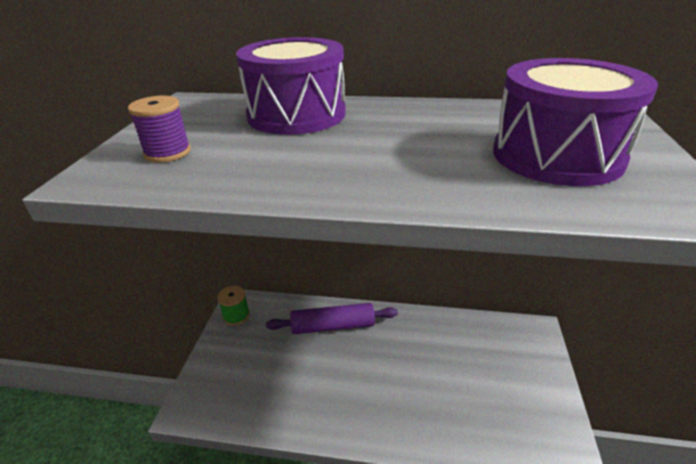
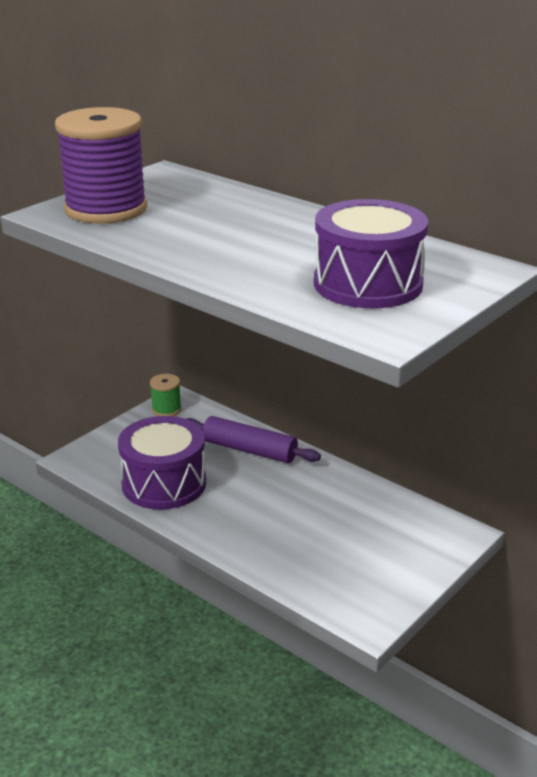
camera: 30 degrees right, 5 degrees down
(167, 152) = (106, 209): purple spool -> purple spool, size x2.24
(296, 114) = (229, 204): purple drum -> purple drum (164, 483)

